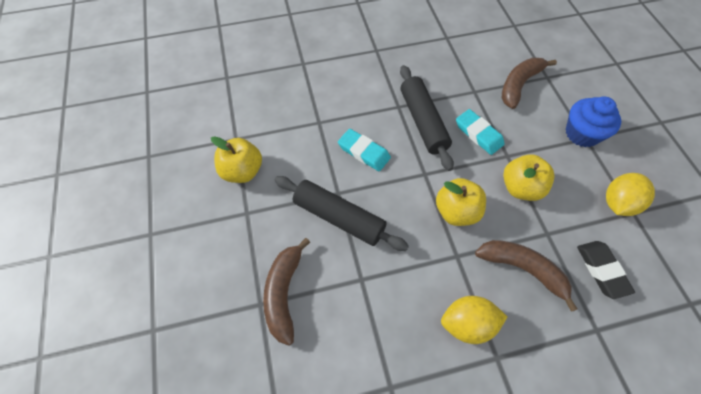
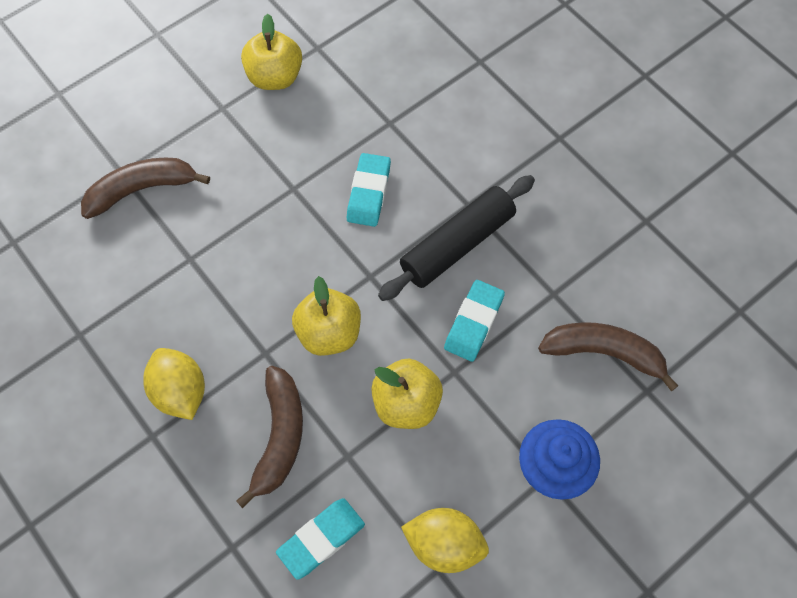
camera: 65 degrees right, 5 degrees up
(339, 217) = (259, 204): black rolling pin -> none
(602, 270) = (321, 539): black eraser -> turquoise eraser

